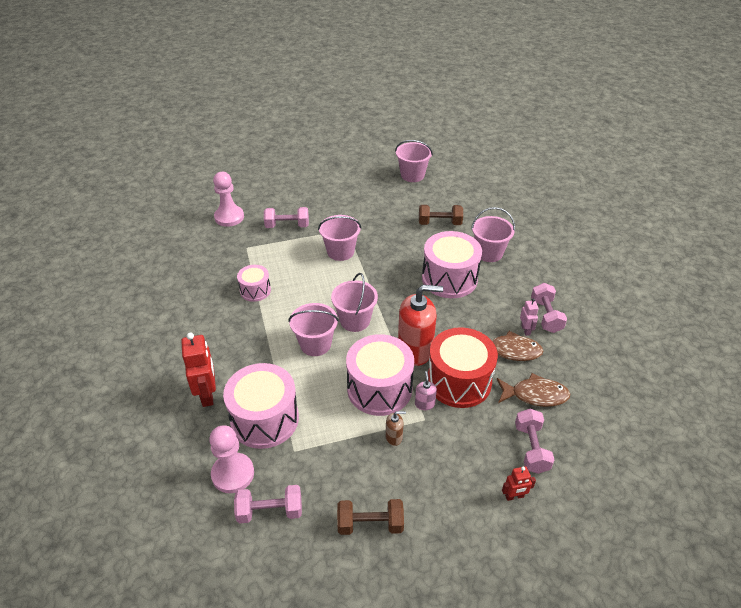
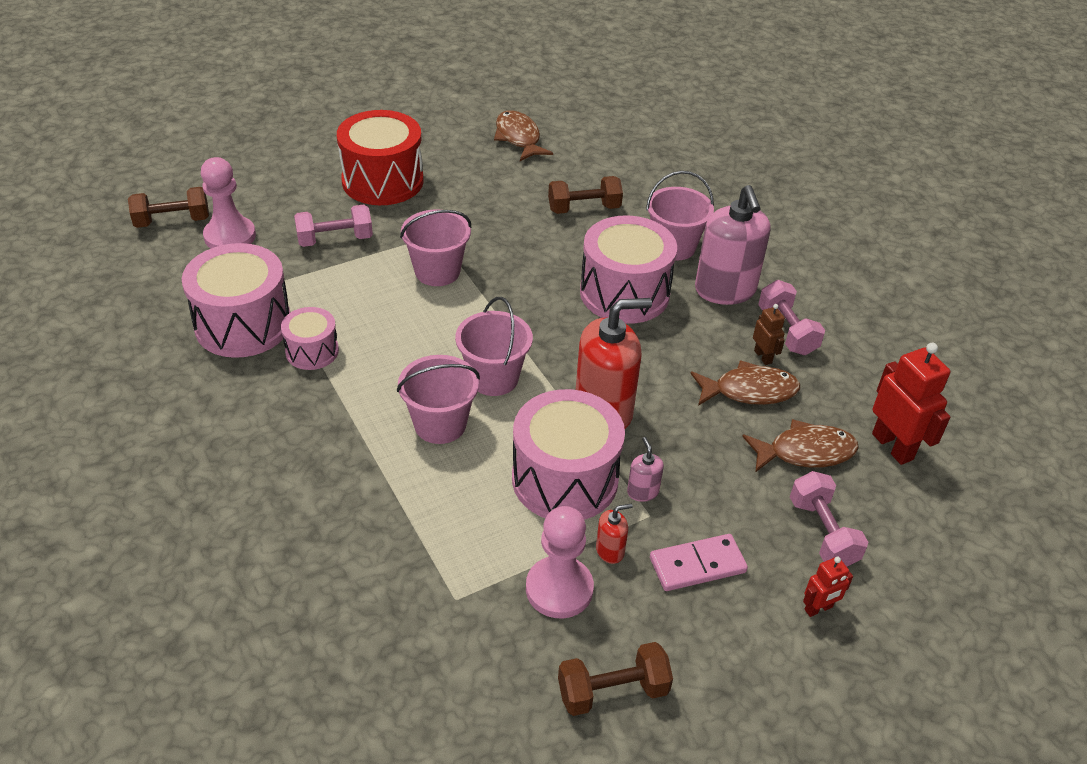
camera: 15 degrees left, 0 degrees up
(200, 205) = (172, 221): none -> brown dumbbell
(207, 394) = (280, 532): red robot -> red robot (893, 446)
(233, 474) = (364, 654): pink pawn -> pink pawn (559, 589)
(264, 419) = (391, 557): pink drum -> pink drum (243, 324)
(270, 511) = (444, 702): pink dumbbell -> none
(394, 437) = (610, 550): brown soap dispenser -> red soap dispenser
(412, 175) = (518, 138): pink bucket -> brown fish
(445, 455) = (697, 565): none -> pink domino
(459, 381) = (685, 449): red drum -> red drum (382, 181)
(513, 284) = (725, 290): none -> pink soap dispenser
(525, 330) = (763, 357): pink robot -> brown robot

